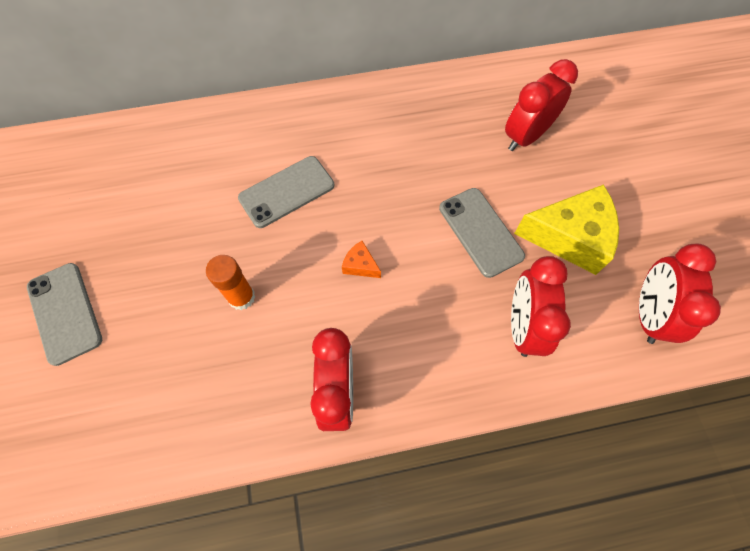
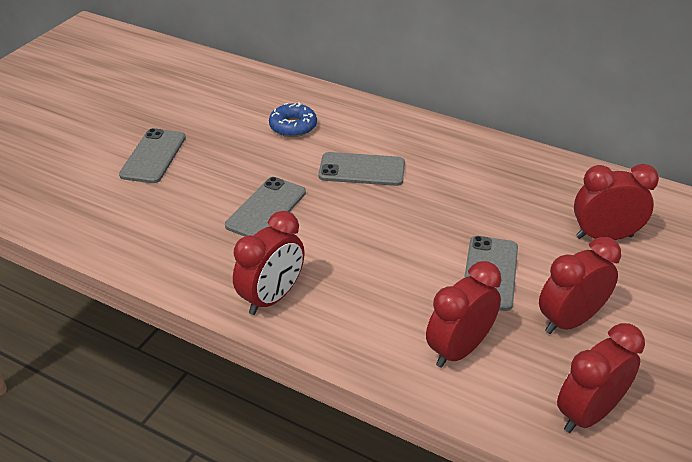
camera: 40 degrees right, 25 degrees down
(177, 181) = (293, 126): none -> blue donut
(241, 297) = (266, 209): orange glue stick -> grey phone
(360, 265) = (369, 239): orange cheese -> none
(569, 237) = (569, 320): yellow cheese -> red clock

